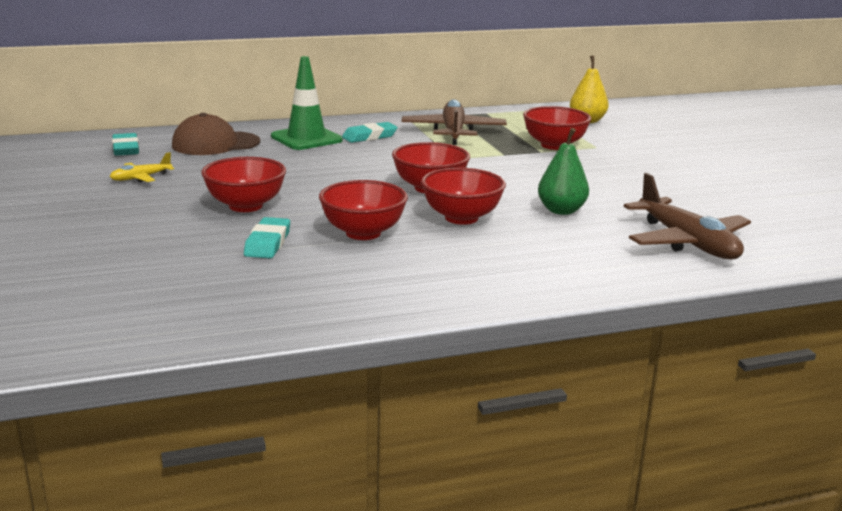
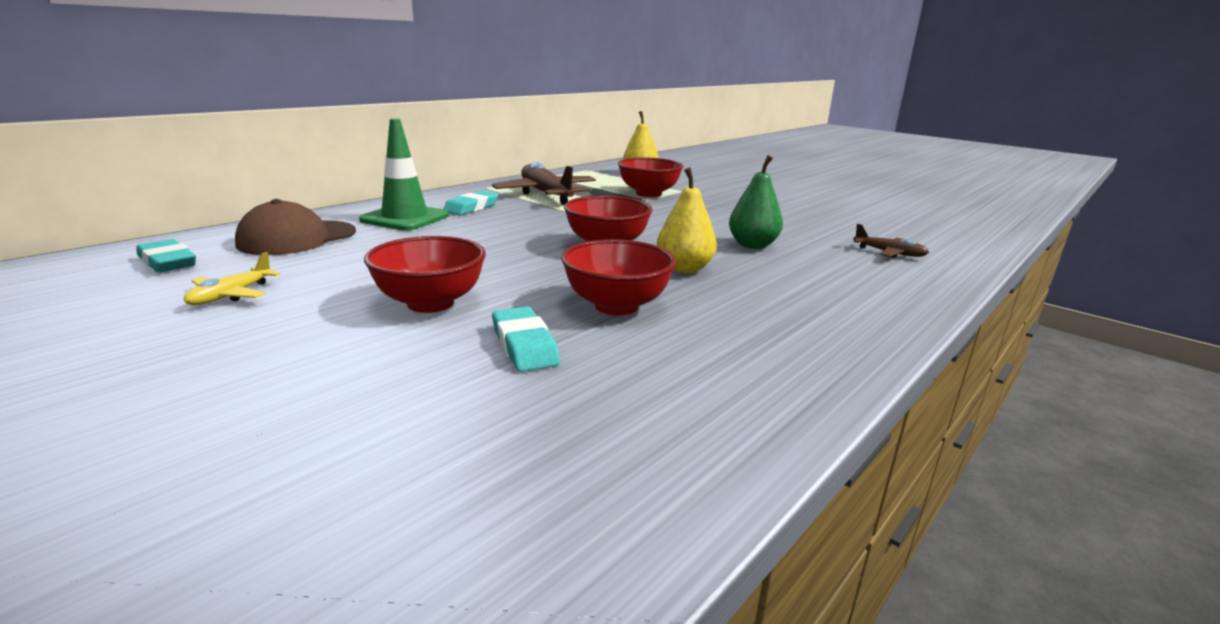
camera: 30 degrees left, 0 degrees up
(461, 218) = (684, 269): red bowl -> yellow pear
(687, 242) = (889, 253): brown plane -> brown plane, size x0.49

